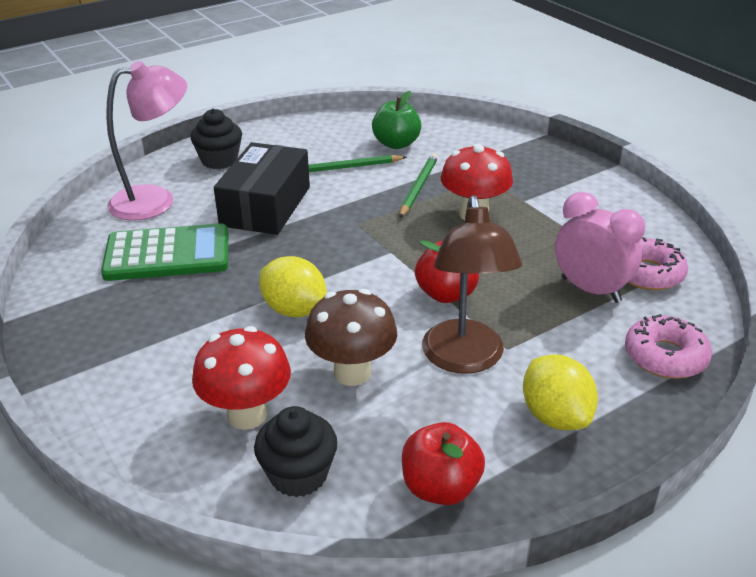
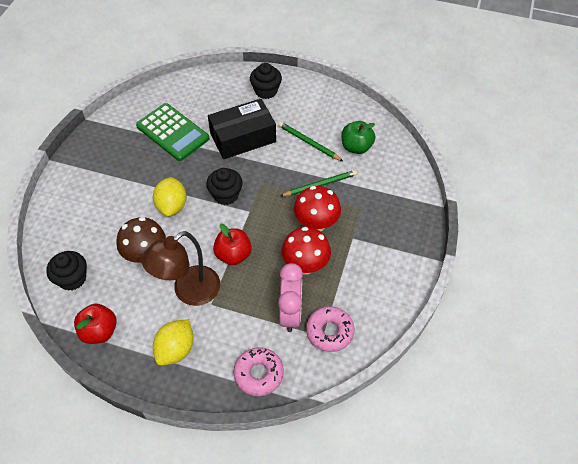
camera: 50 degrees right, 20 degrees up
(155, 200) = (209, 95): pink lamp -> none
(247, 415) = (92, 238): red mushroom -> red mushroom (305, 265)
(339, 258) = (226, 195): none -> black cupcake

